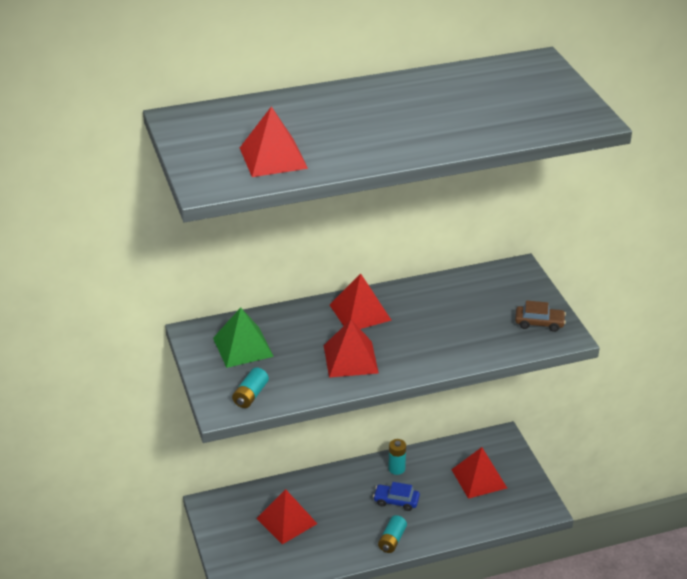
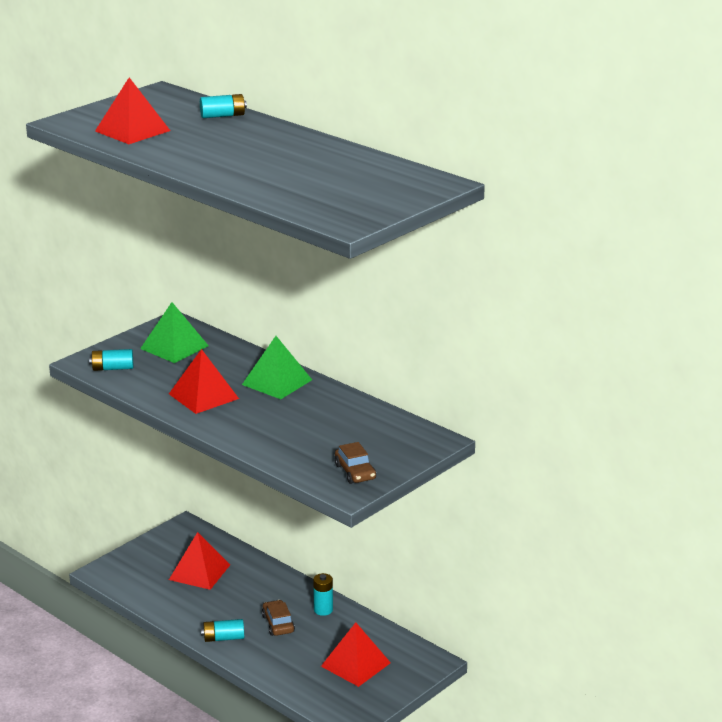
camera: 60 degrees right, 10 degrees down
(282, 105) = (223, 116): none -> turquoise battery
(360, 312) = (277, 382): red pyramid -> green pyramid
(396, 501) = (278, 624): blue car -> brown car

